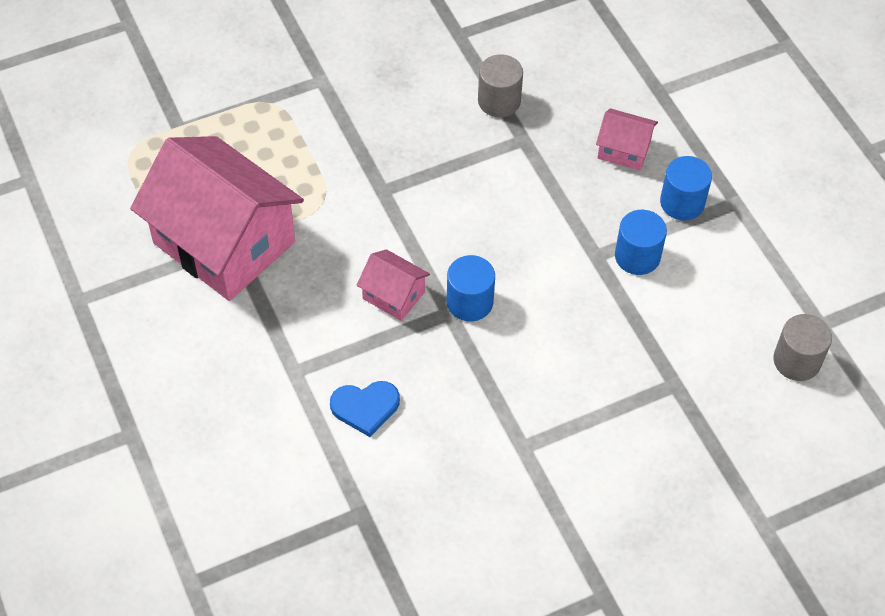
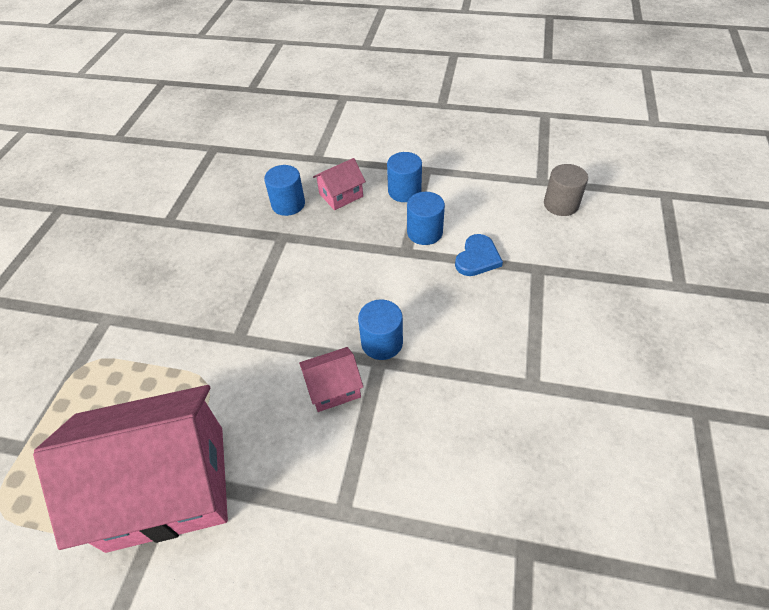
camera: 50 degrees left, 5 degrees down
(365, 407) = (420, 476): blue heart -> blue heart (477, 258)
(499, 101) = (240, 231): grey cylinder -> none
(569, 114) = (288, 204): none -> blue cylinder

